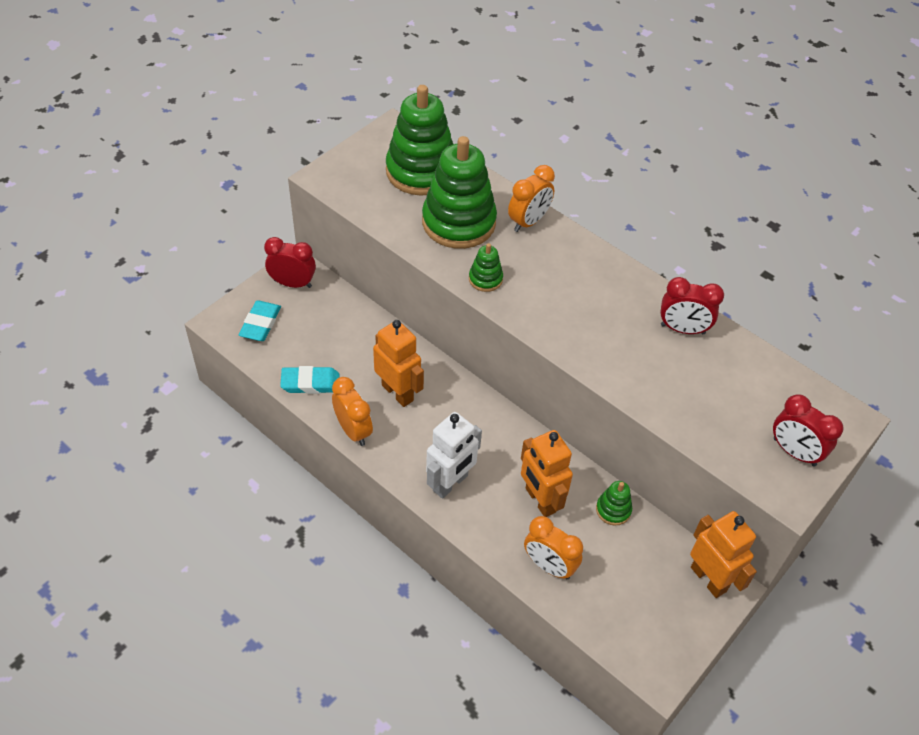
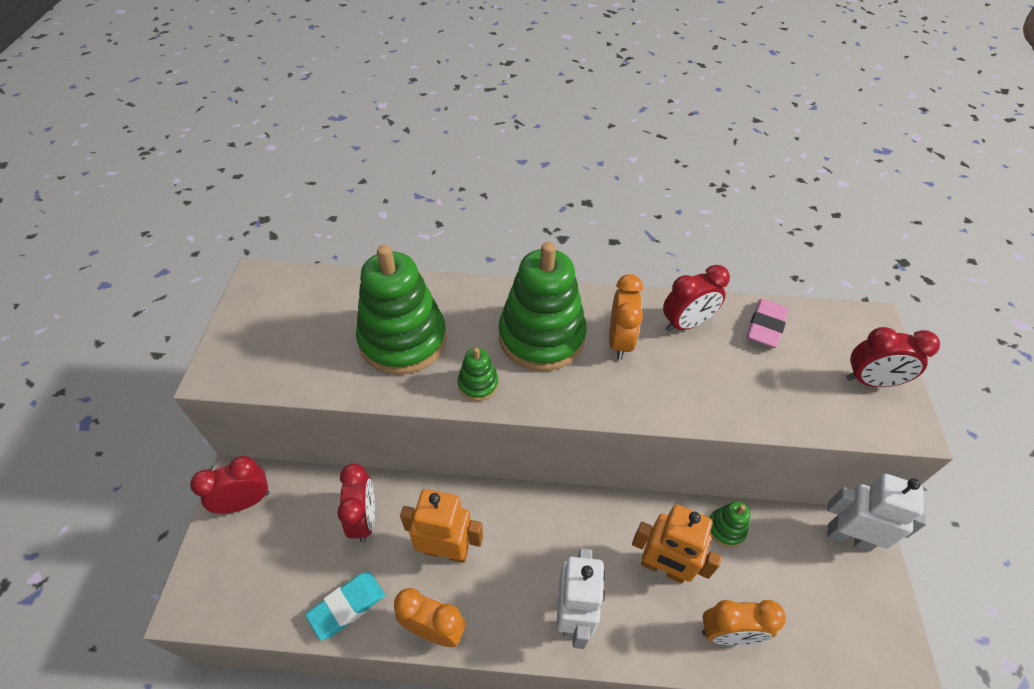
camera: 35 degrees left, 0 degrees up
(260, 324) = (240, 574): turquoise eraser -> none
(359, 340) = (364, 519): none -> red clock
(421, 171) = (322, 308): green stacking toy -> green stacking toy (541, 336)
(528, 222) = (469, 300): orange clock -> orange clock (619, 341)
(708, 579) = (848, 537): orange robot -> white robot
(748, 368) = (765, 326): none -> pink eraser

